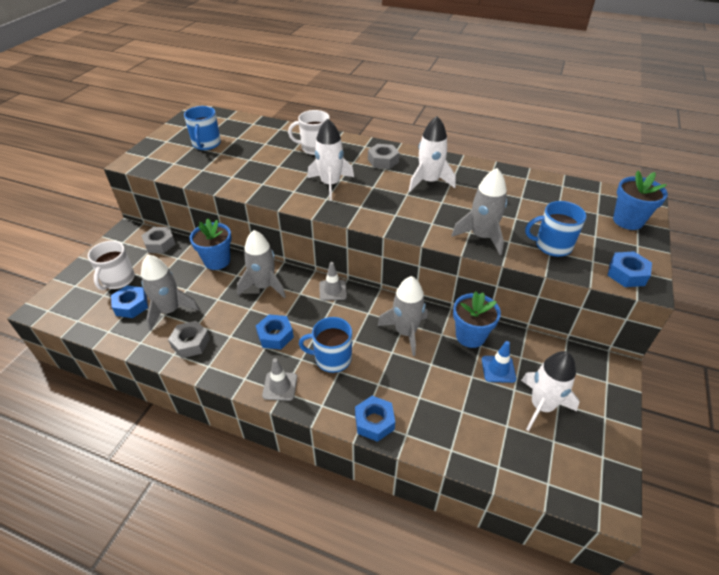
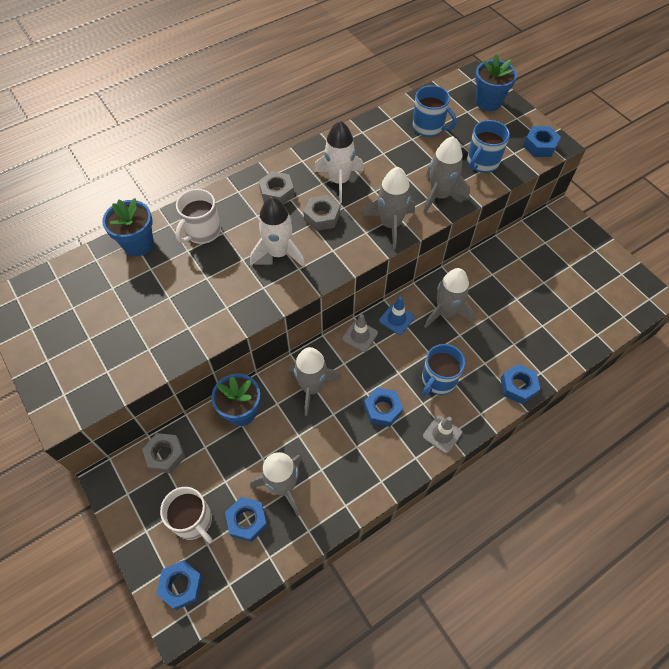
camera: 55 degrees left, 15 degrees up
(67, 298) = (181, 585): none -> blue nut
(190, 343) = (342, 484): grey nut -> grey nut (322, 217)
(206, 144) = (96, 323): blue mug -> blue mug (429, 127)
(418, 223) = (390, 224): none -> grey rocket
(470, 336) = (479, 274): blue flower pot -> blue flower pot (138, 244)
(498, 369) = (521, 279): blue traffic cone -> blue traffic cone (396, 319)
(541, 406) = (566, 277): white rocket -> none

